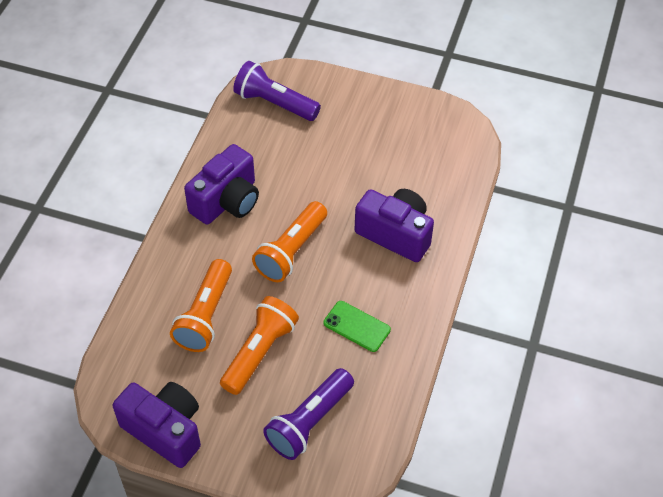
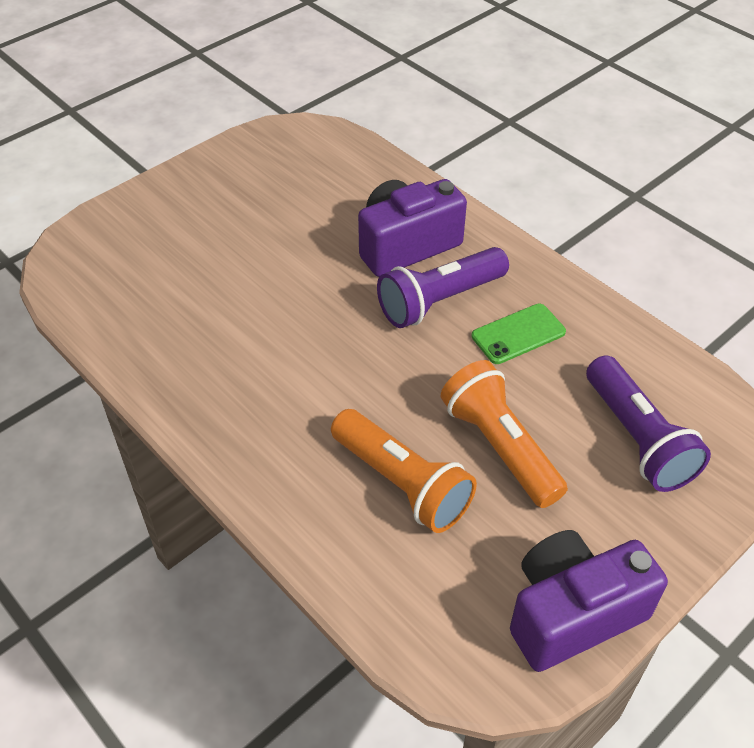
camera: 60 degrees left, 5 degrees down
(227, 201) = (226, 381): purple camera -> none
(274, 103) = (109, 268): purple flashlight -> purple flashlight (439, 301)
(291, 251) = (360, 348): orange flashlight -> none

